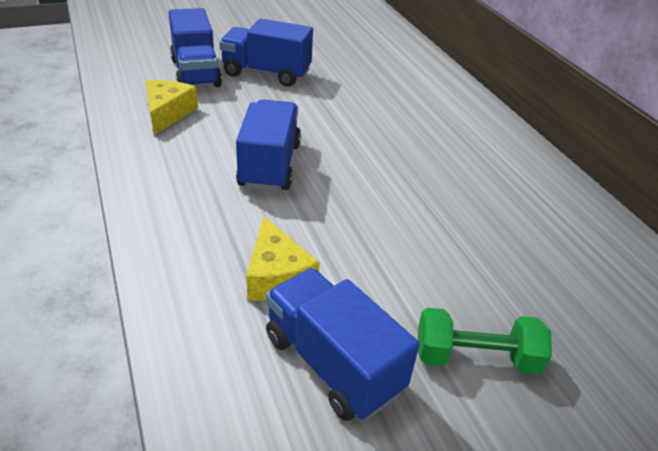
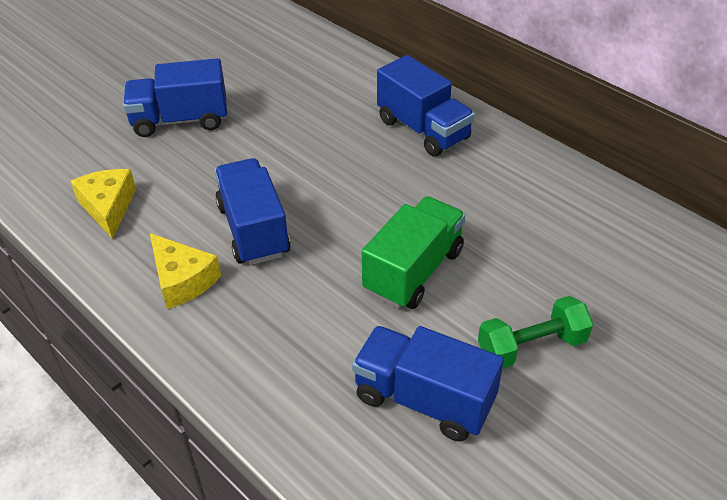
camera: 20 degrees left, 5 degrees up
(196, 73) = (103, 146): blue truck -> blue truck (423, 130)
(277, 275) = (331, 341): yellow cheese -> yellow cheese (182, 280)
(392, 245) = (413, 271): none -> green truck

